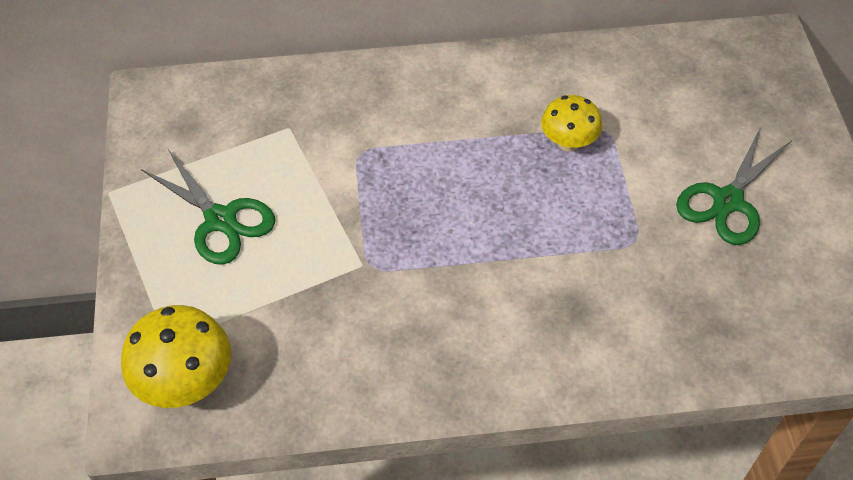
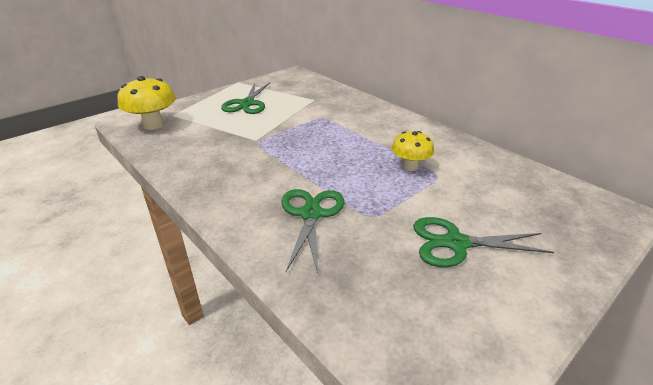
camera: 55 degrees right, 20 degrees down
(594, 295) = (311, 214): none -> green scissors

